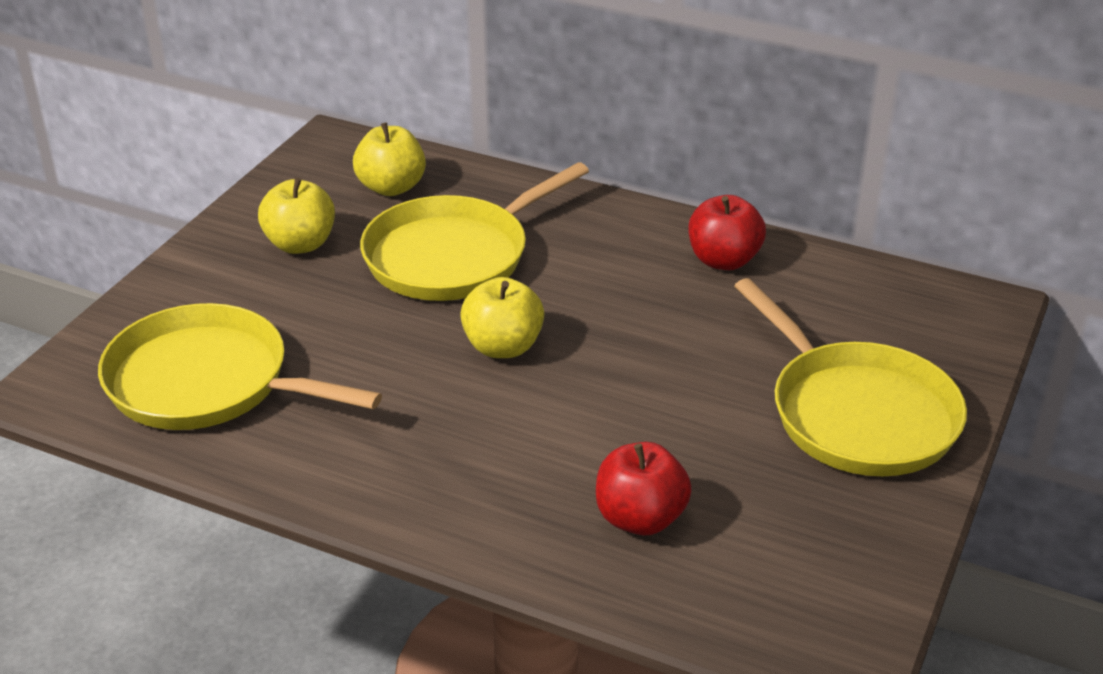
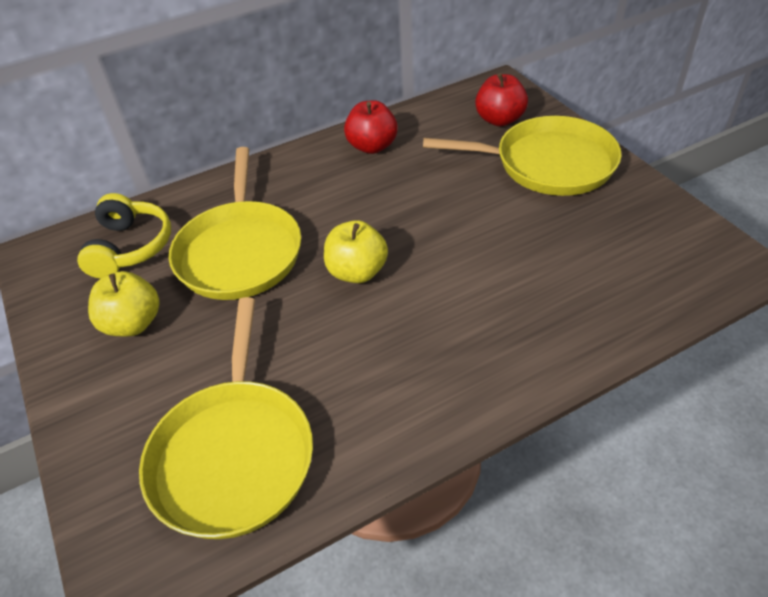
camera: 50 degrees left, 10 degrees up
(206, 382) = (234, 454): yellow pan -> yellow pan turned 60 degrees counterclockwise
(391, 187) = (130, 247): yellow apple -> yellow headphones
(640, 518) = (571, 287): red apple -> red apple (499, 119)

